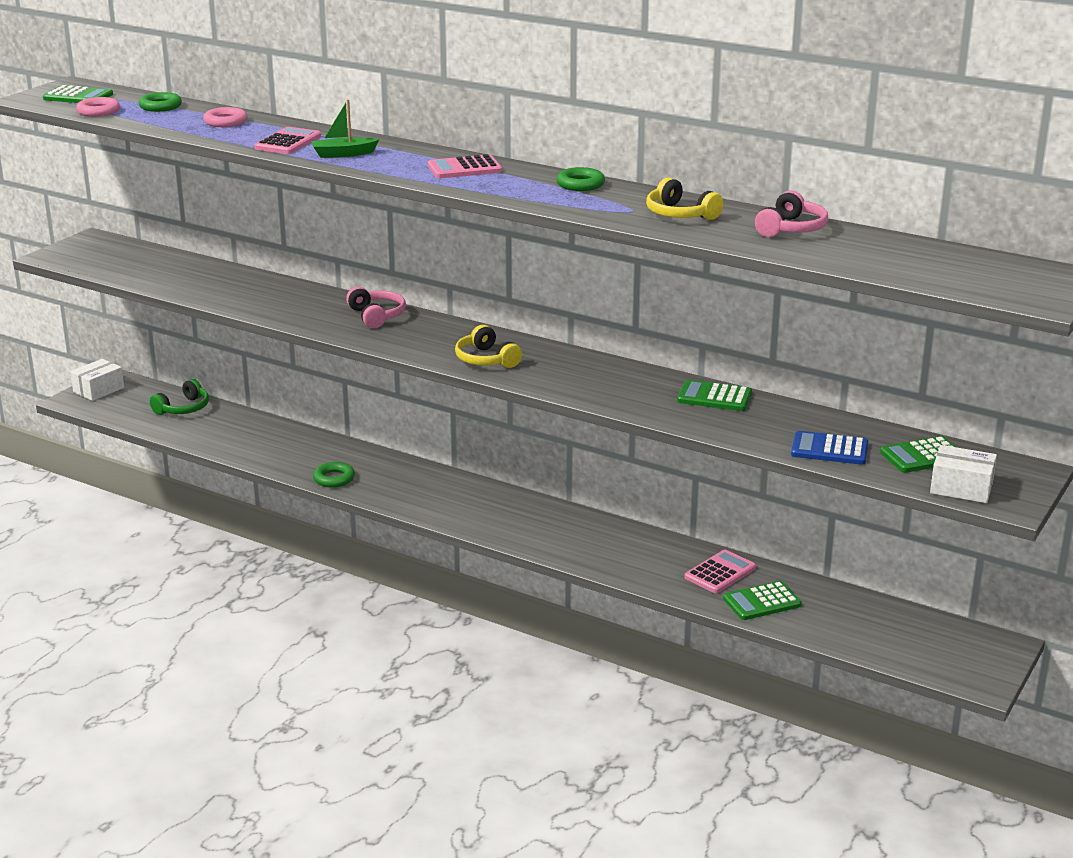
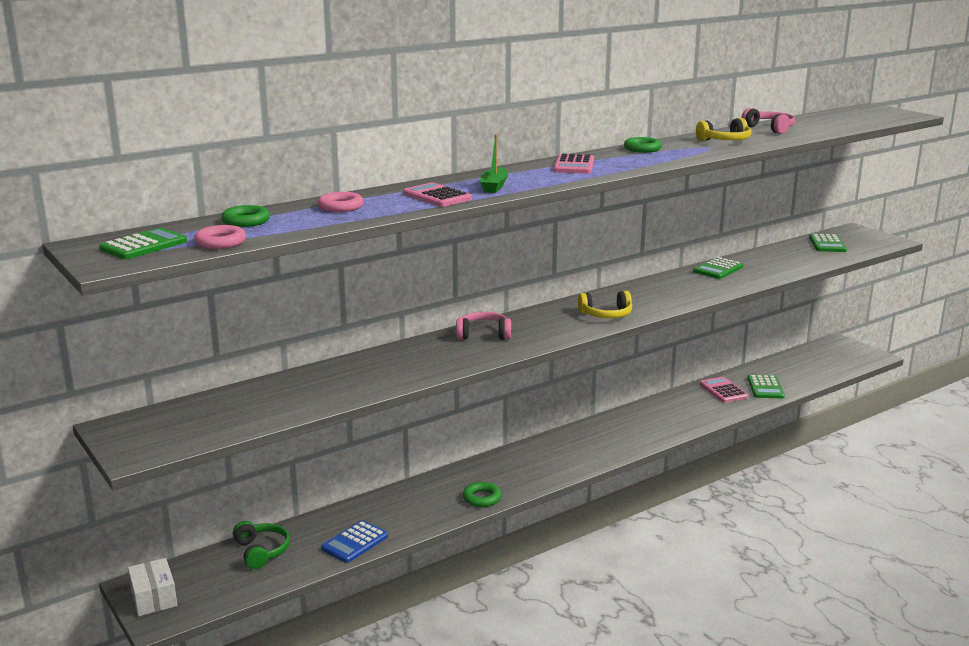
camera: 65 degrees left, 5 degrees down
(829, 449) = (809, 259): blue calculator -> blue calculator (355, 542)
(961, 488) = (870, 245): white box -> none

